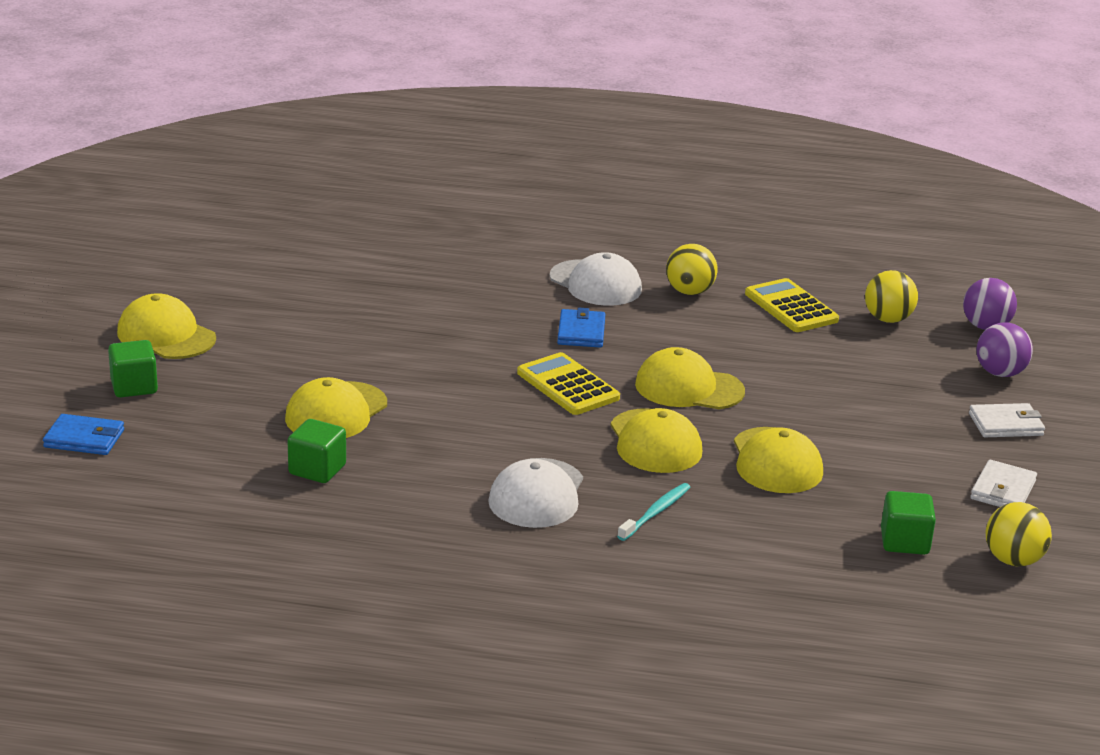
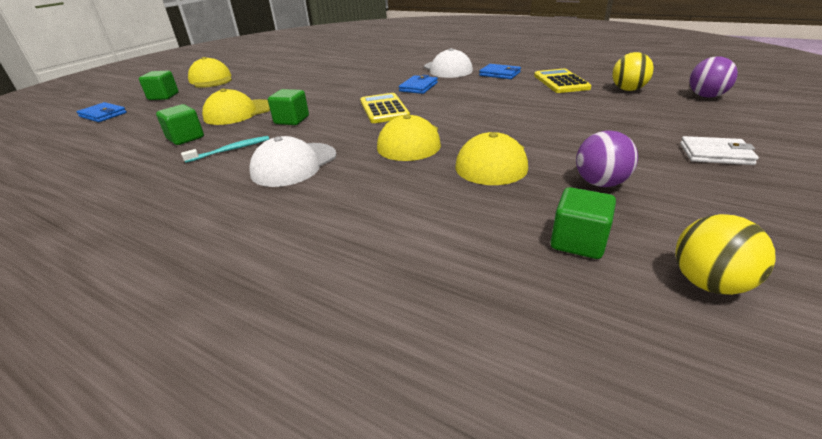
camera: 25 degrees right, 5 degrees up
(446, 420) = (292, 120): none -> green cube
(656, 512) = (365, 186): turquoise toothbrush -> turquoise toothbrush (231, 150)
(688, 388) = (461, 115): yellow cap -> none
(689, 292) = (499, 74): yellow ball -> blue wallet
(1000, 373) = (714, 121): purple ball -> purple ball (600, 183)
(1003, 490) = (705, 206): white wallet -> none

